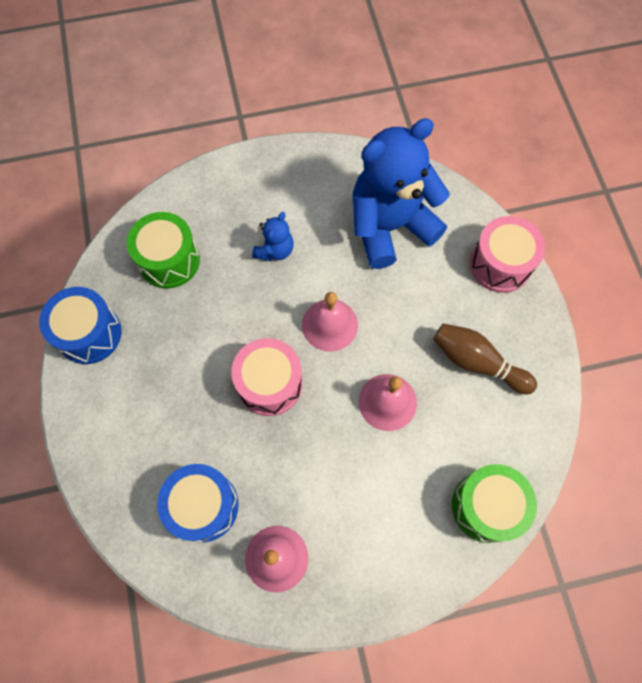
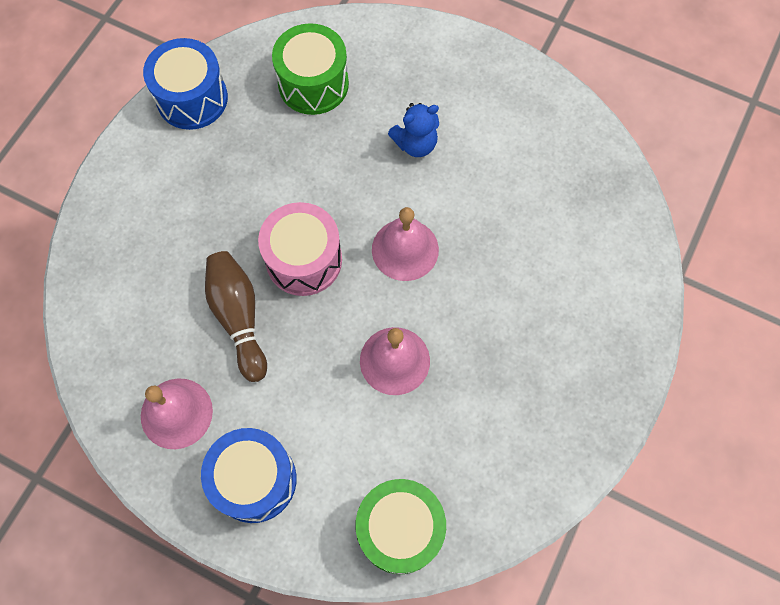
camera: 40 degrees right, 0 degrees up
(203, 506) = (157, 318): blue drum -> blue drum (254, 480)
(390, 226) = (546, 202): blue teddy bear -> none
(477, 362) = (514, 393): brown bowling pin -> brown bowling pin (239, 317)
(500, 264) = (625, 320): pink drum -> none

